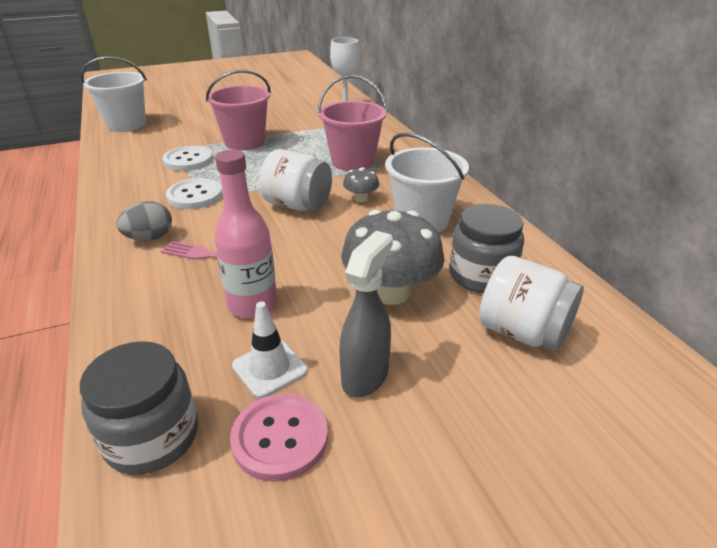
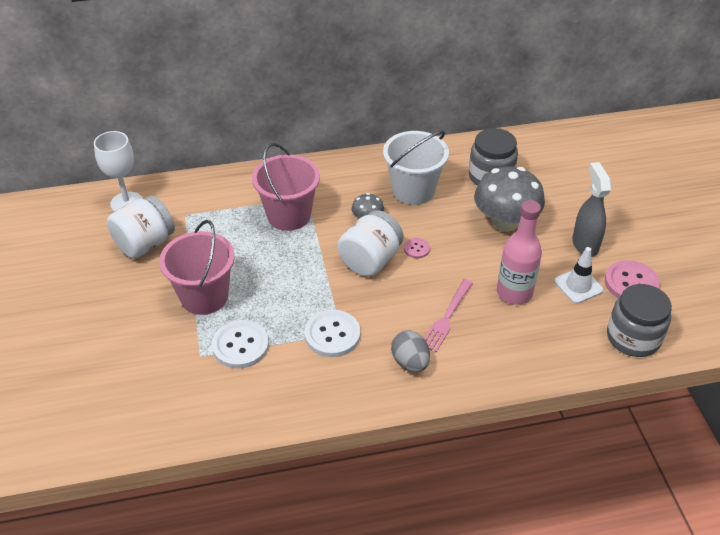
camera: 80 degrees left, 10 degrees up
(126, 125) = (88, 423): white bucket -> none
(321, 230) = (416, 249): none -> pink button
(365, 376) = (585, 244): grey spray bottle -> grey spray bottle turned 45 degrees clockwise
(522, 332) = (549, 174): white jar -> white jar (145, 244)

